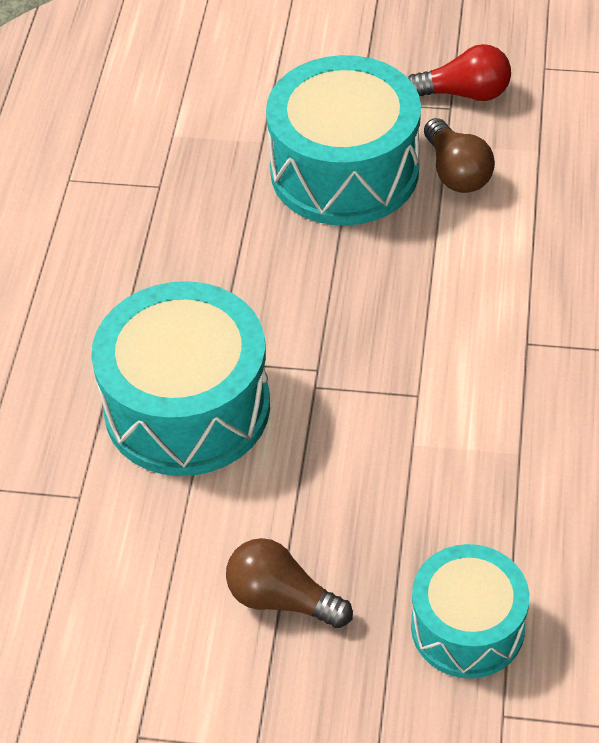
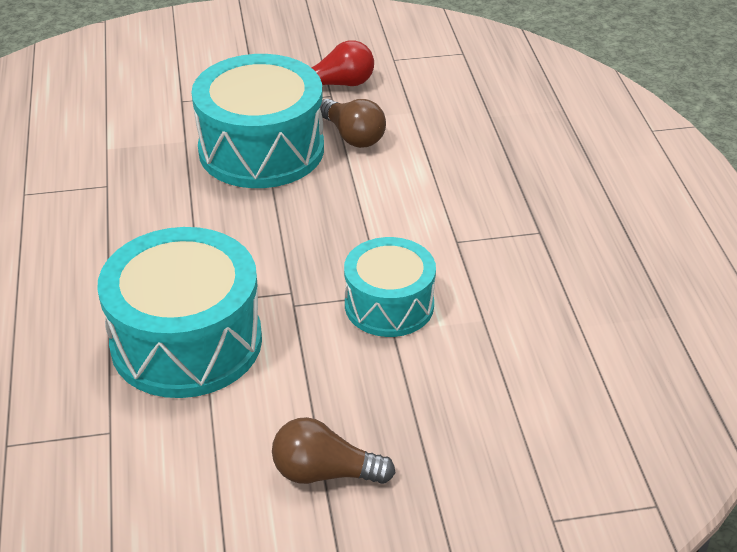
camera: 20 degrees left, 10 degrees down
(467, 627) = (494, 458): turquoise drum -> turquoise drum (389, 305)

